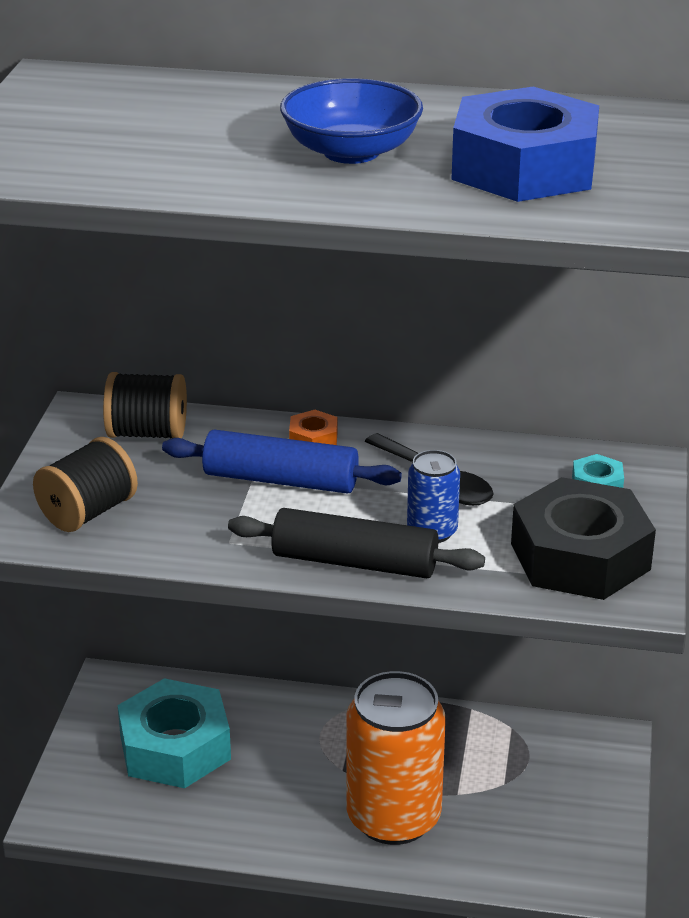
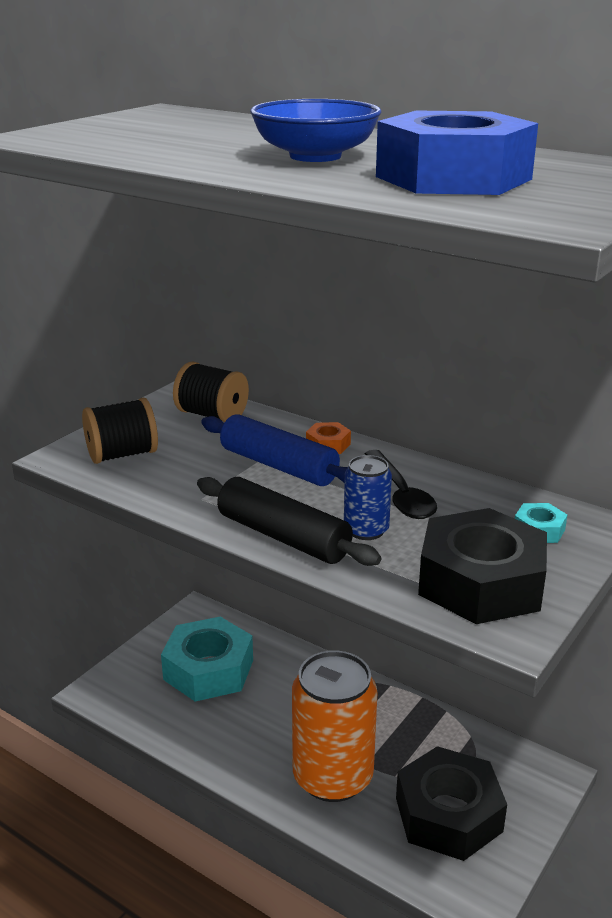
camera: 25 degrees right, 5 degrees down
(533, 814) = (448, 814): none -> black nut

